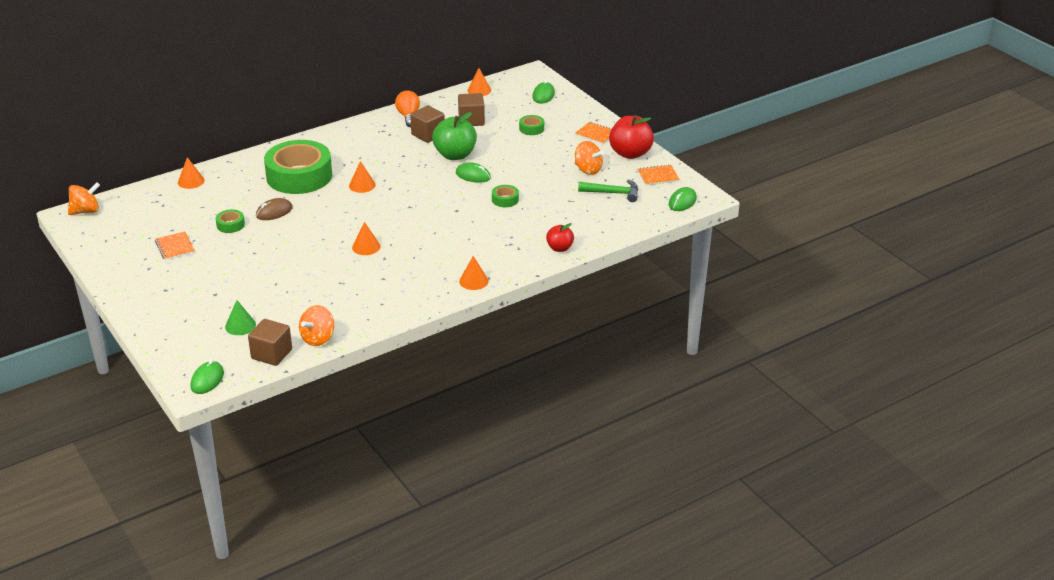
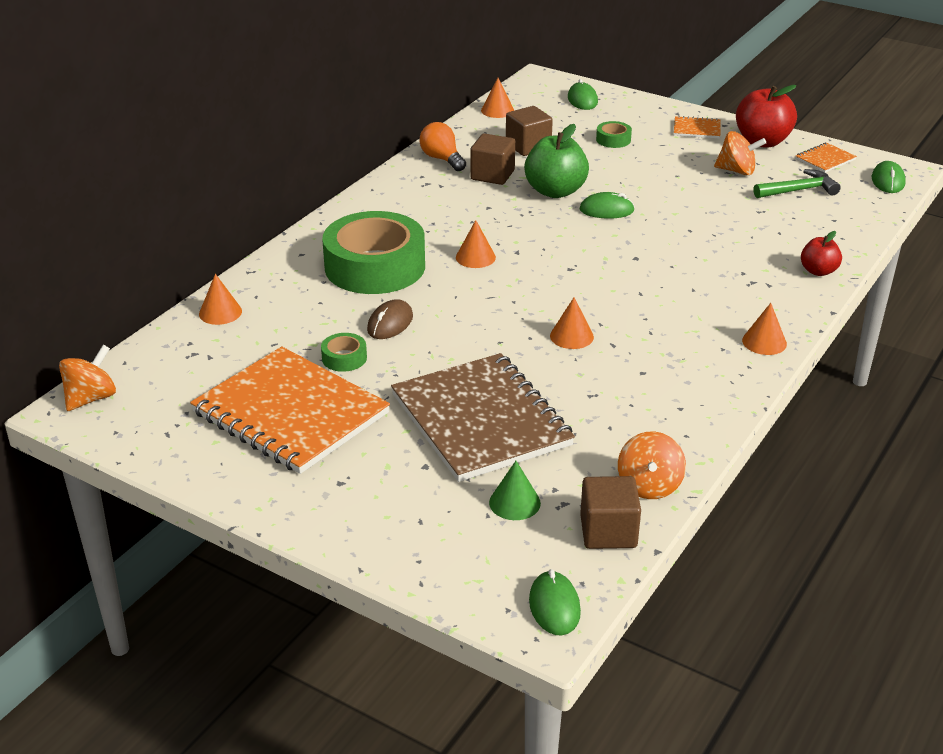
camera: 25 degrees left, 0 degrees up
(175, 247) = (290, 413): orange notebook -> orange notebook, size x2.45
(267, 279) = (481, 420): none -> brown notebook
(505, 200) = (681, 229): green tape -> none

